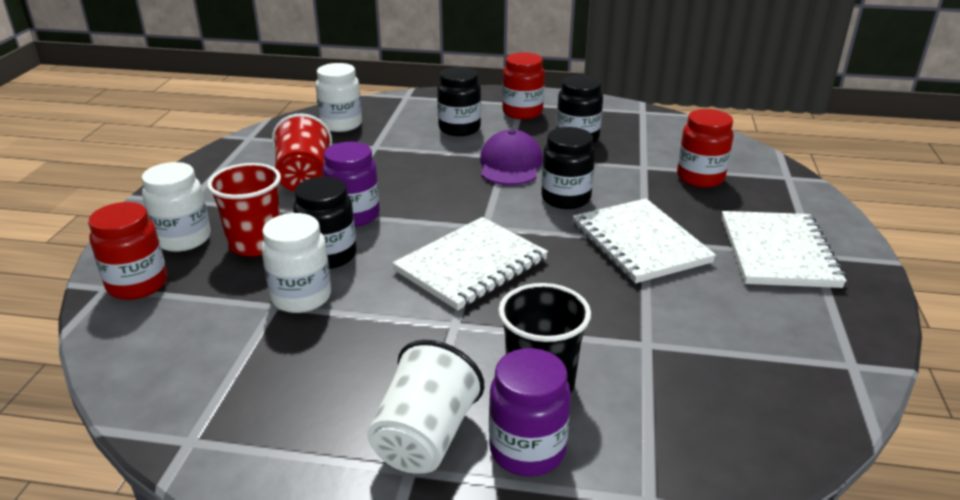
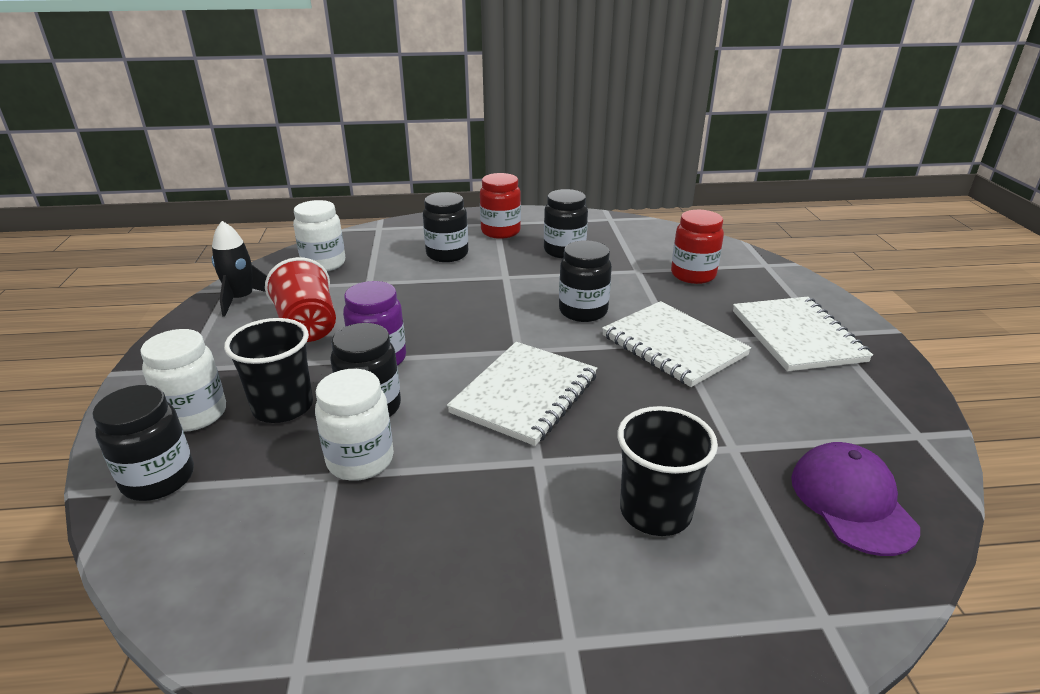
camera: 15 degrees left, 0 degrees up
(137, 285) = (158, 479): red jar -> black jar
(256, 244) = (283, 407): red cup -> black cup
(257, 148) = (241, 299): none -> black rocket
(425, 438) = (568, 600): white cup -> none
(510, 165) = (514, 284): purple cap -> purple cap (852, 501)
(527, 450) = (680, 591): purple jar -> none

